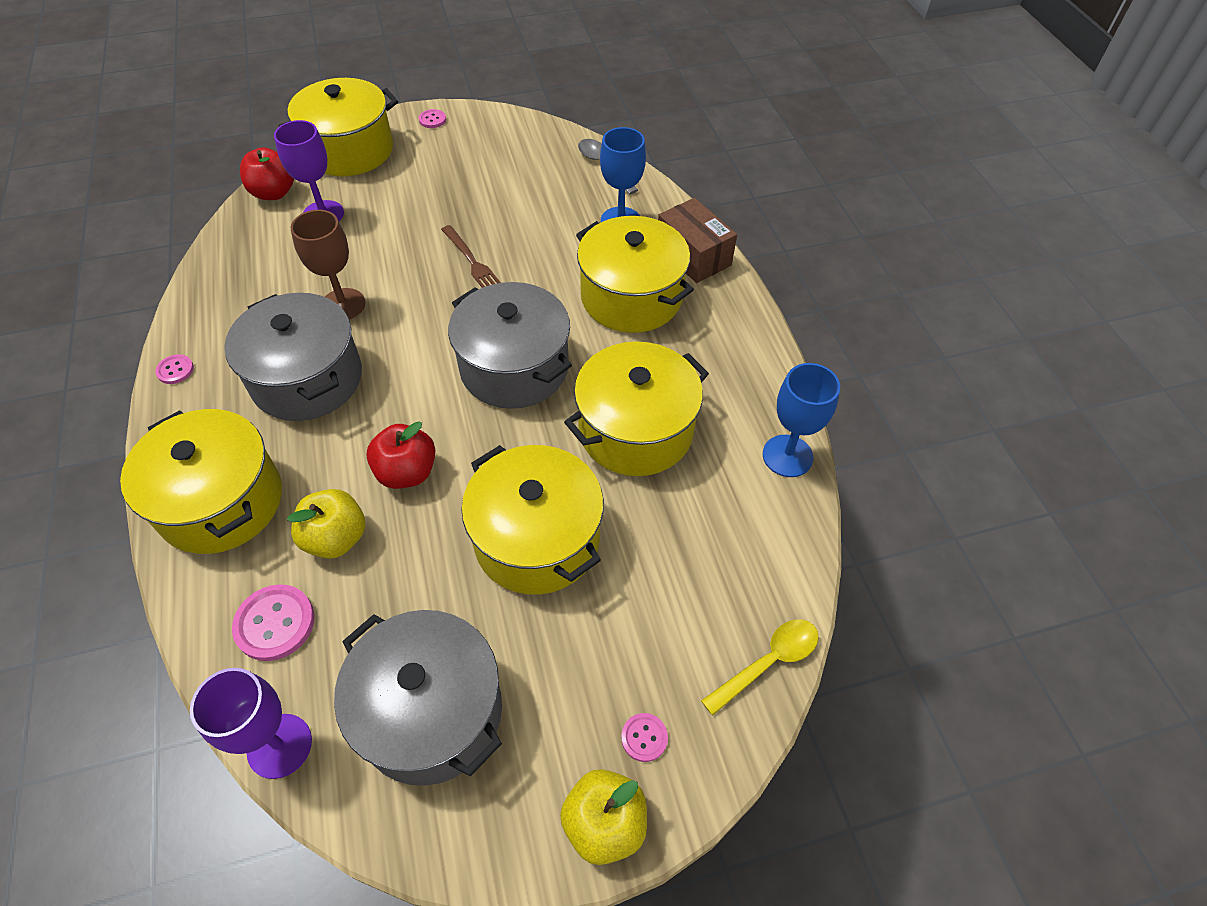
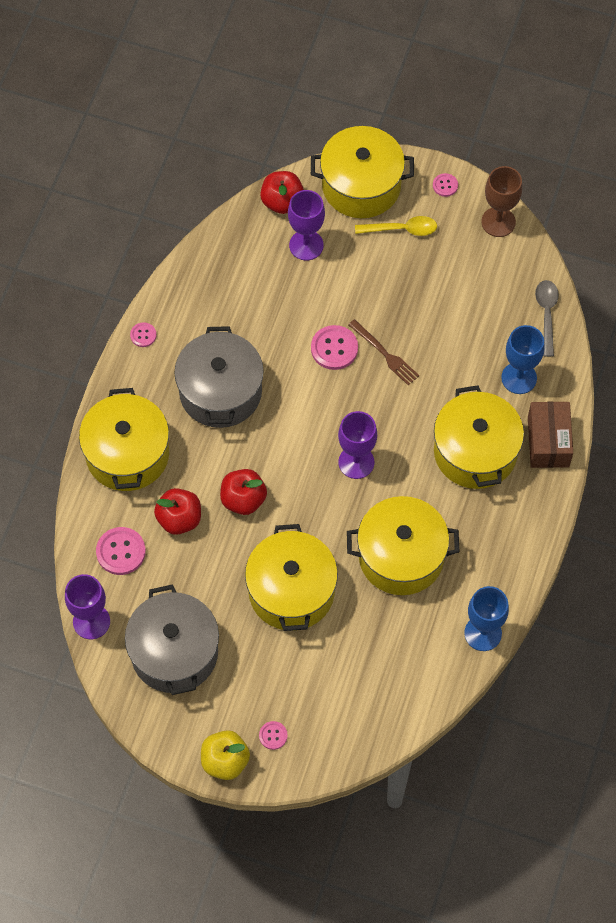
camera: 35 degrees right, 10 degrees up
(336, 538) = (179, 519): yellow apple -> red apple
(343, 305) = (275, 341): brown goblet -> brown goblet (498, 222)
(414, 281) = (334, 348): none -> pink button
(472, 262) = (385, 354): brown fork -> brown fork turned 45 degrees counterclockwise
(514, 367) = (356, 462): grey pot -> purple goblet
(768, 662) = (367, 742): yellow spoon -> yellow spoon (402, 229)

